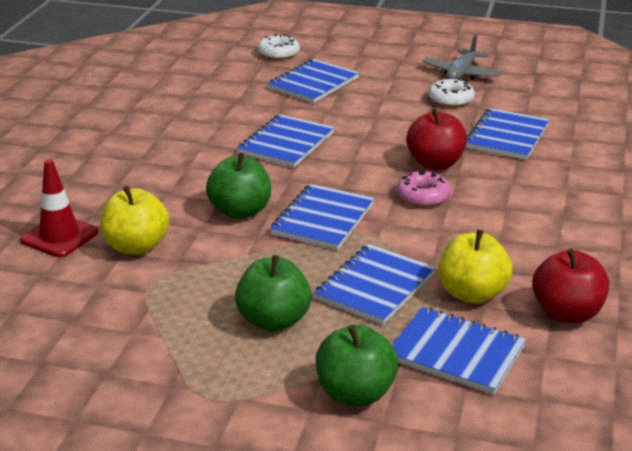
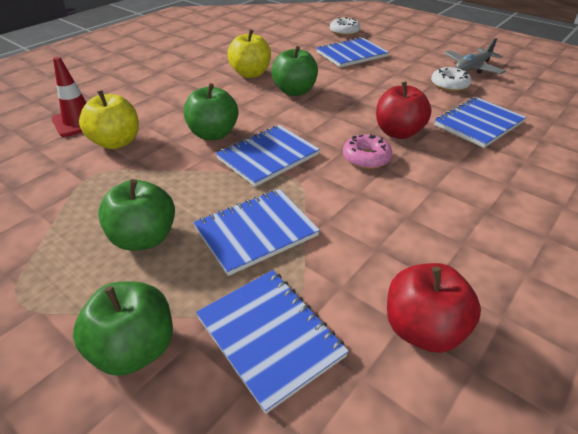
camera: 25 degrees right, 10 degrees up
(286, 143) = (294, 91): blue notebook -> green apple
(472, 294) = (338, 269): yellow apple -> yellow apple (250, 74)

